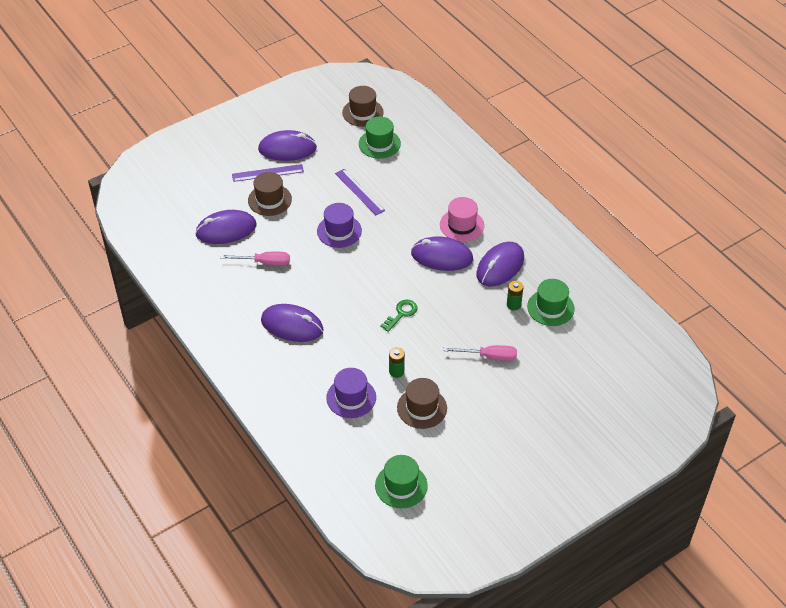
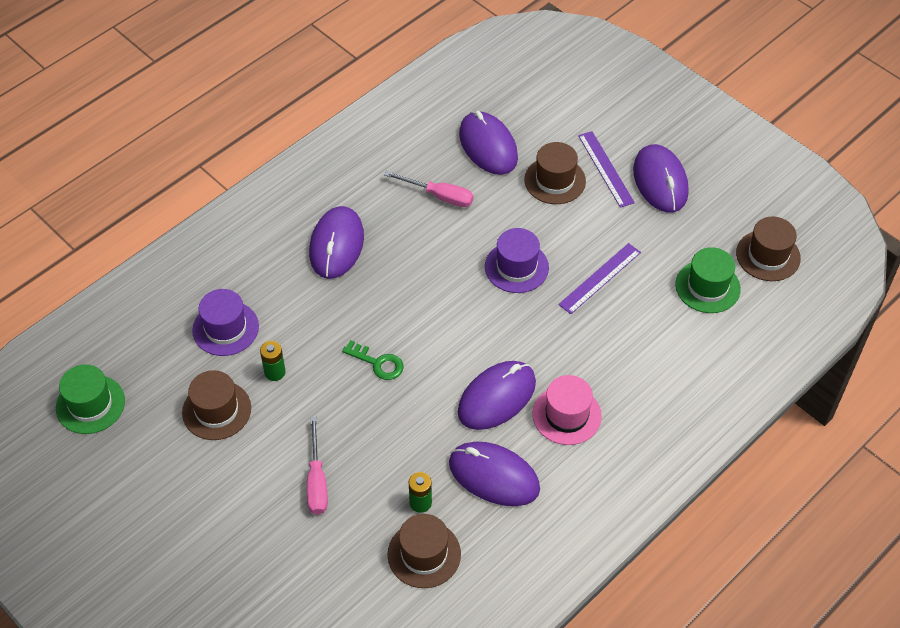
camera: 80 degrees right, 5 degrees up
(264, 262) = (439, 196): pink screwdriver -> pink screwdriver turned 60 degrees counterclockwise
(442, 256) = (496, 397): purple mouse -> purple mouse turned 45 degrees clockwise
(550, 308) = (424, 554): green hat -> brown hat

